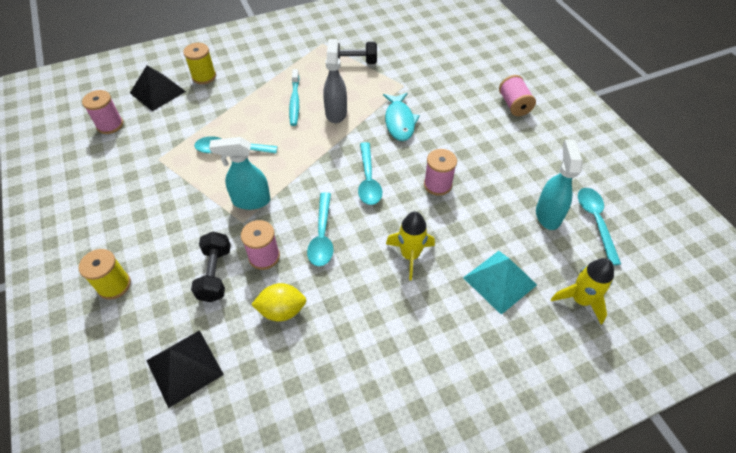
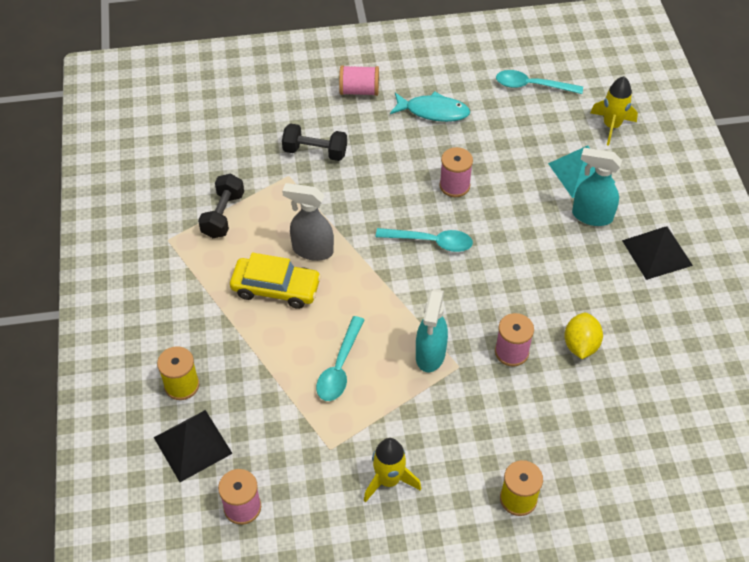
camera: 75 degrees left, 0 degrees up
(184, 367) = (629, 434): black pyramid -> black pyramid (657, 253)
(215, 274) = (524, 399): black dumbbell -> black dumbbell (315, 152)
(295, 102) = (276, 288): turquoise toothbrush -> yellow car
(322, 236) = (497, 297): turquoise spoon -> none
(399, 121) = (349, 194): turquoise fish -> turquoise fish (433, 111)
(410, 256) = (538, 230): yellow rocket -> yellow rocket (389, 480)
(548, 215) = (516, 115): turquoise spray bottle -> turquoise spray bottle (591, 216)

